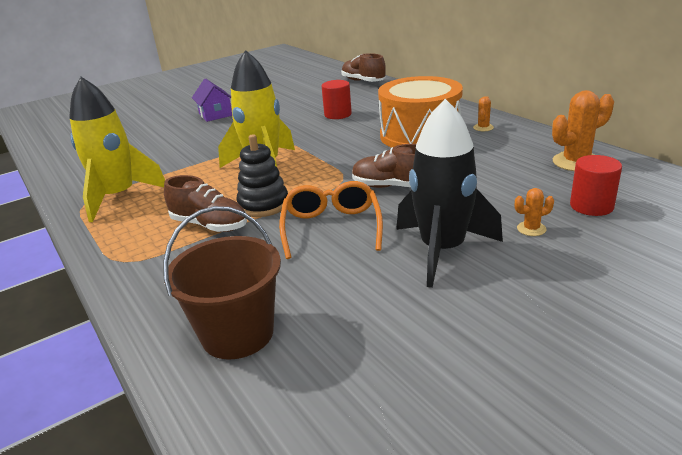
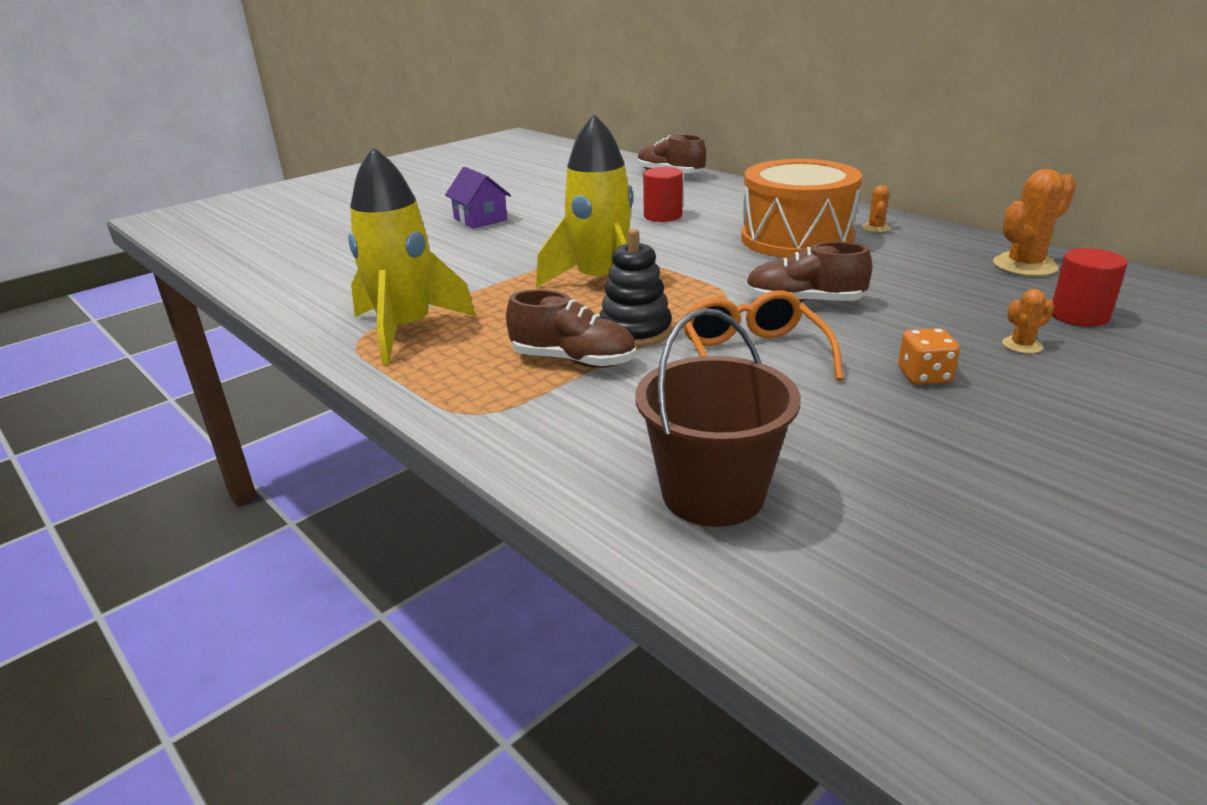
camera: 10 degrees left, 0 degrees up
(442, 250) = (924, 376): black rocket -> orange dice

